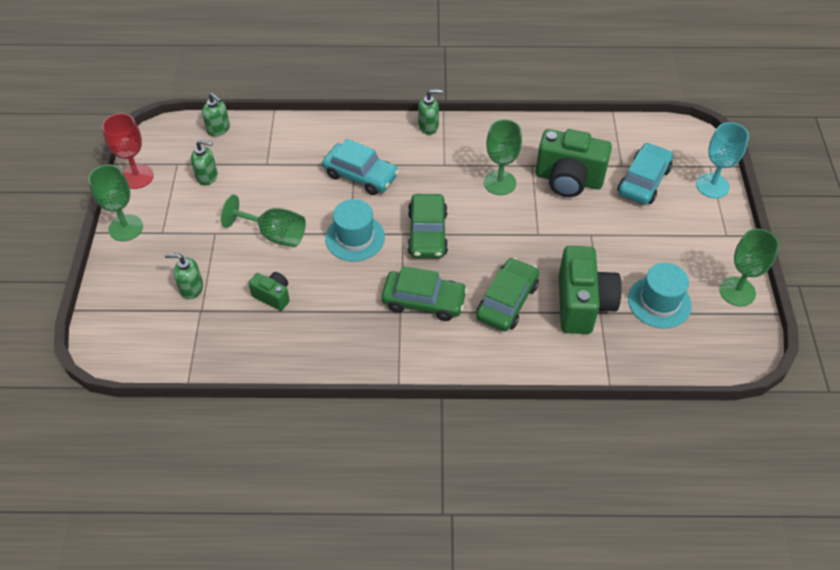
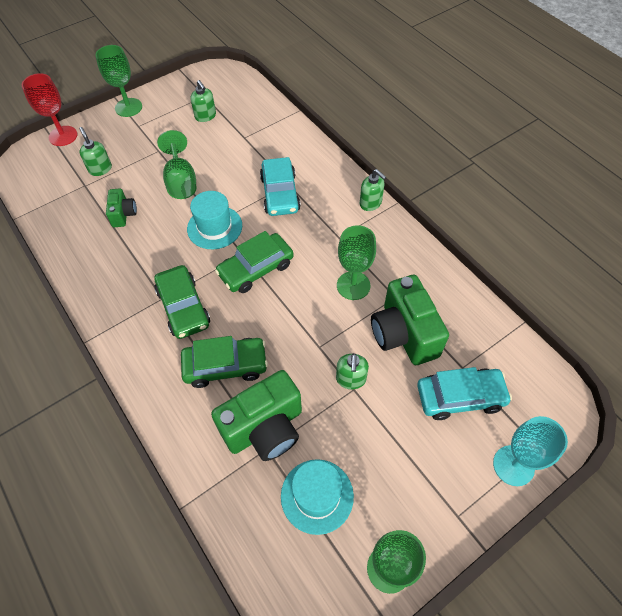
camera: 55 degrees right, 5 degrees up
(137, 176) = (176, 85): red goblet -> red goblet (63, 136)
(218, 129) = (254, 95): green soap dispenser -> green soap dispenser (351, 379)

